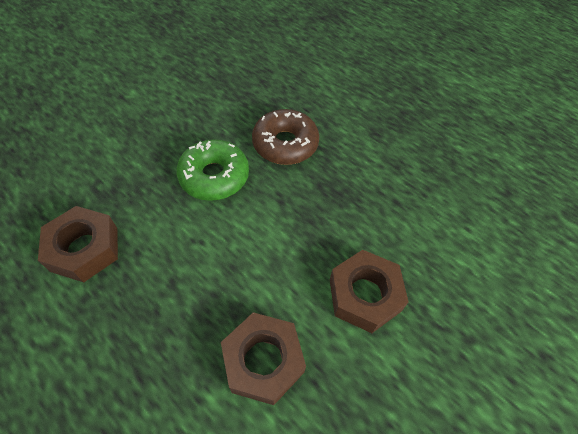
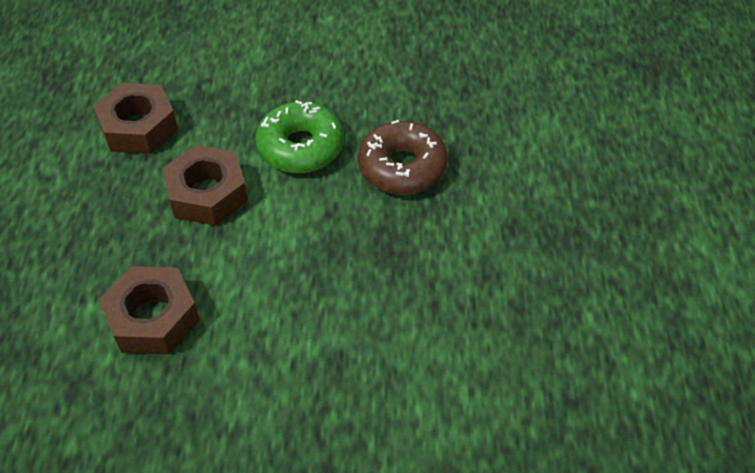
camera: 50 degrees right, 5 degrees down
(364, 295) = (291, 349): brown nut -> brown nut (207, 194)

